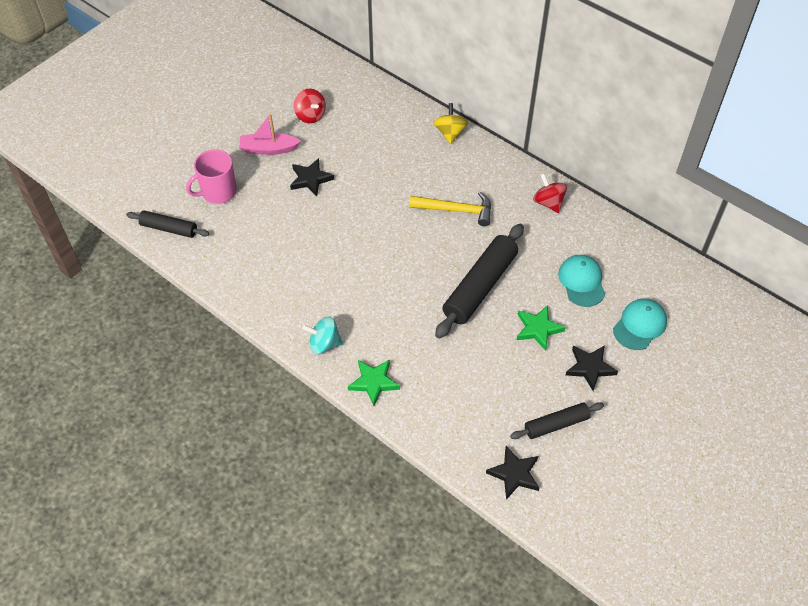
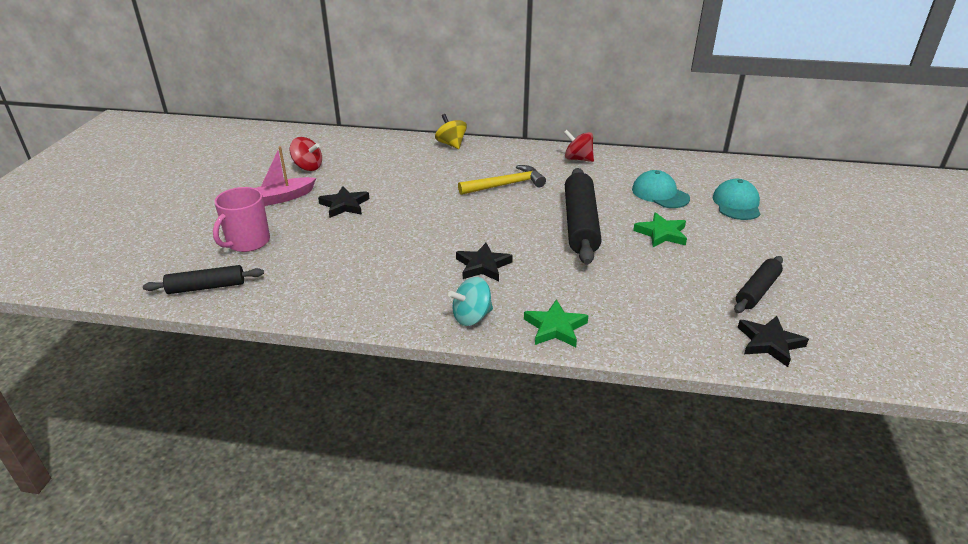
camera: 30 degrees left, 20 degrees down
(590, 368) = (734, 242): black star -> black star (483, 266)

